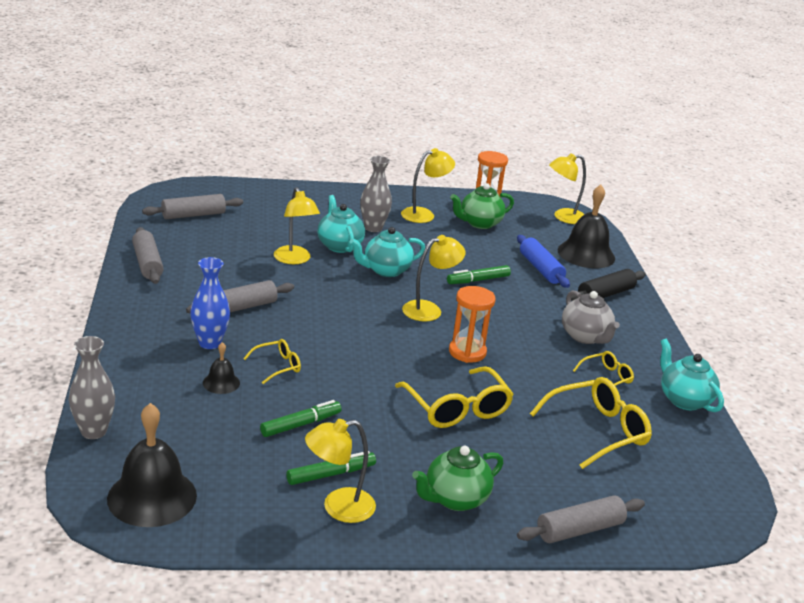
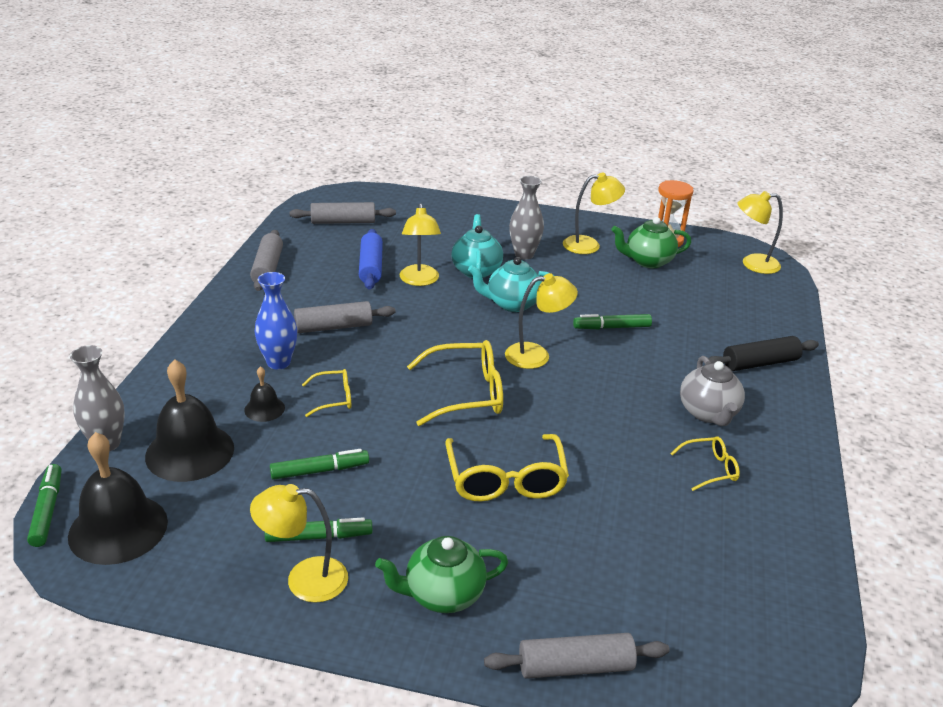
camera: 20 degrees right, 5 degrees up
(76, 493) = (47, 510): none -> green marker
(467, 352) = (554, 412): orange hourglass -> none
(540, 269) = (694, 322): blue rolling pin -> blue rolling pin (370, 267)
(586, 254) = (759, 311): black bell -> black bell (190, 452)
(598, 431) = (664, 537): yellow glasses -> yellow glasses (467, 393)
(684, 400) = (798, 514): turquoise teapot -> none

